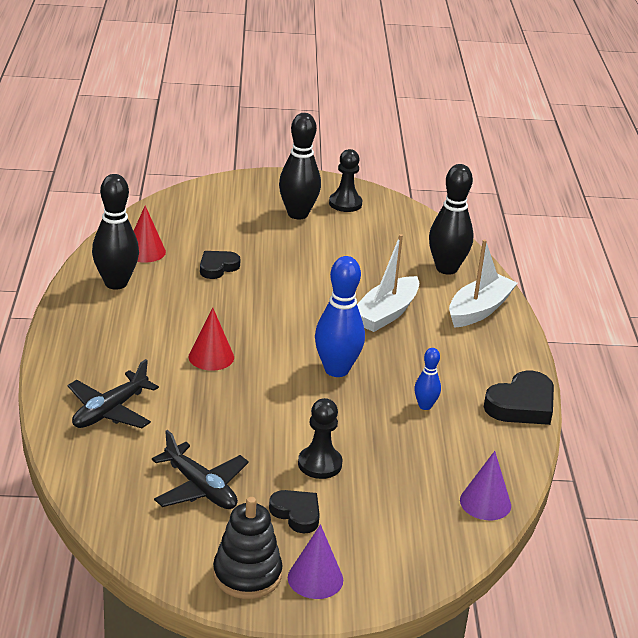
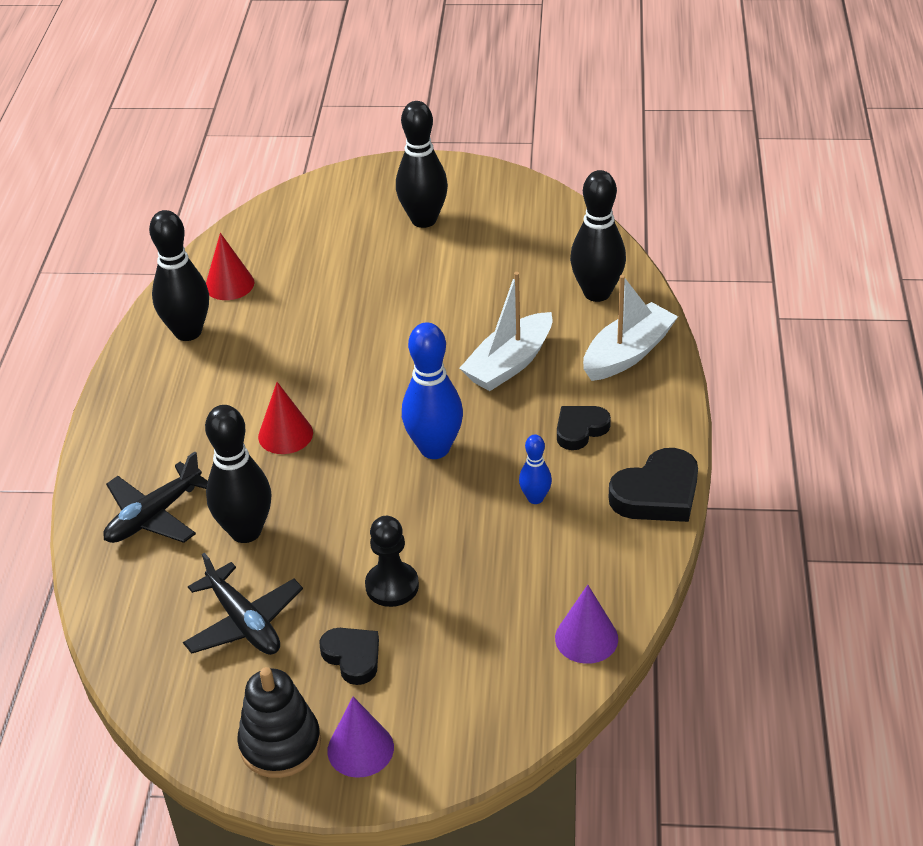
camera: 10 degrees right, 10 degrees up
(190, 424) = (246, 531): none -> black bowling pin
(217, 267) = (313, 304): black heart -> black heart (580, 430)
(345, 203) = (485, 201): black pawn -> none

